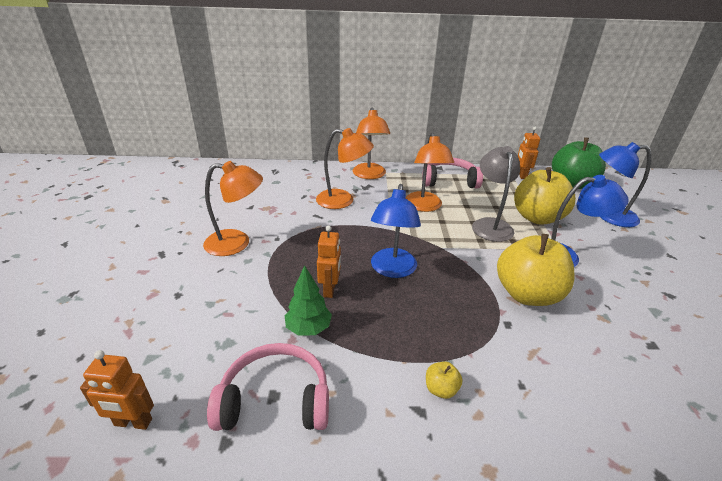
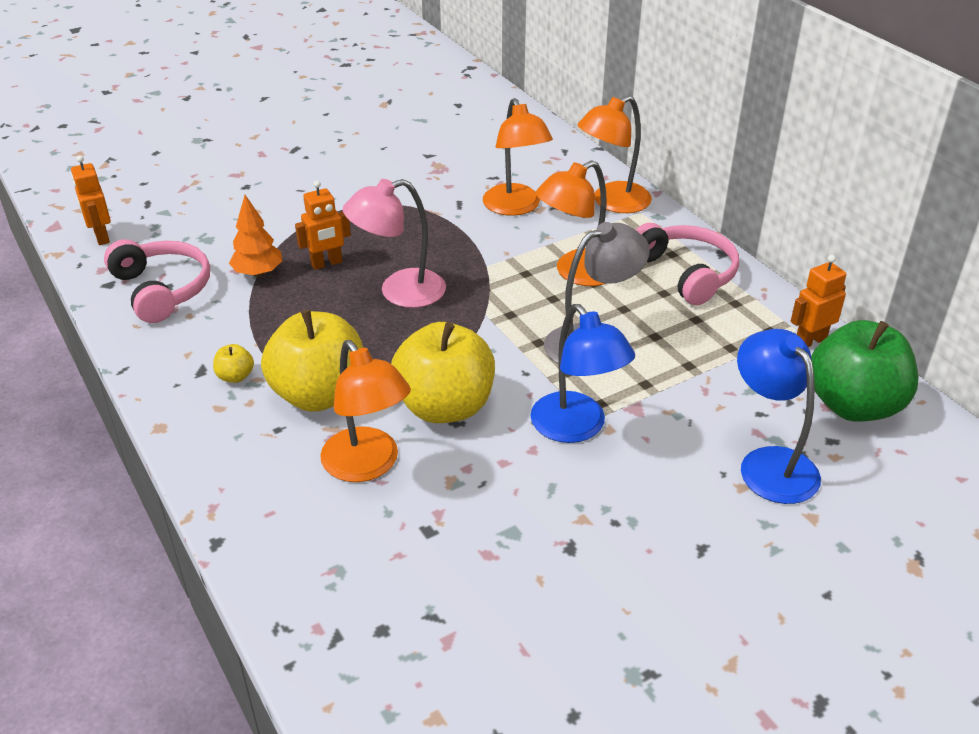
camera: 60 degrees right, 5 degrees up
(237, 243) = (351, 178): orange lamp -> orange lamp (367, 466)
(308, 328) = (258, 273): green tree -> orange tree
(392, 270) = (399, 292): blue lamp -> pink lamp
(537, 218) = (666, 383): yellow apple -> yellow apple (319, 395)

